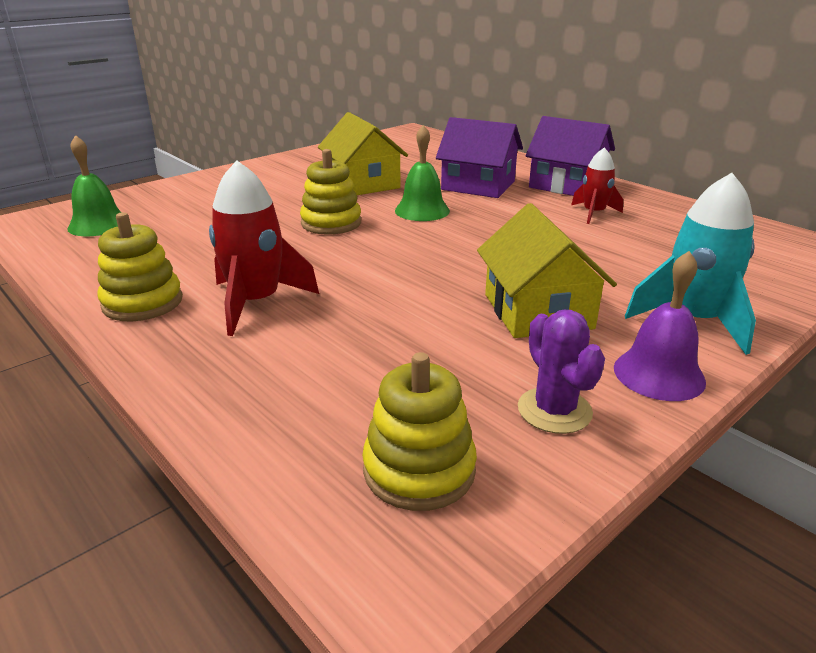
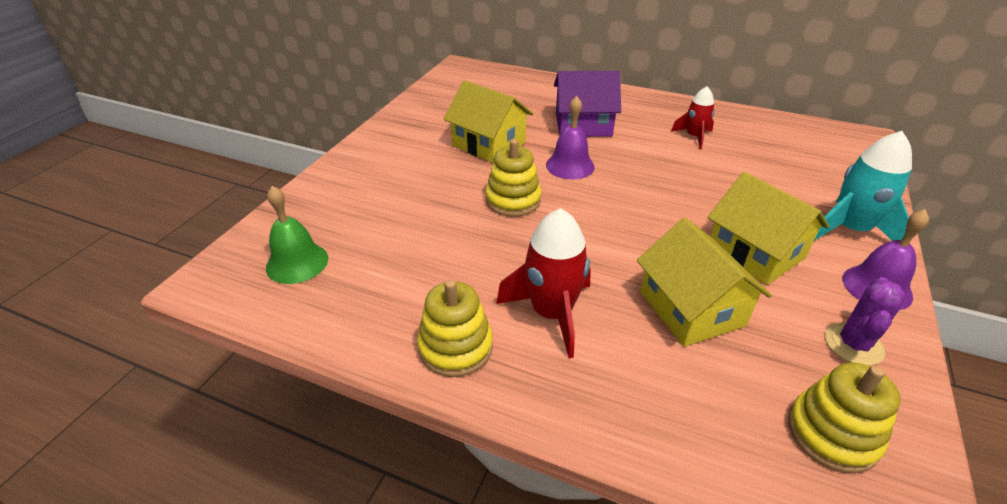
camera: 25 degrees left, 10 degrees up
(400, 334) = (691, 309): none -> yellow house
(422, 210) = (570, 165): green bell -> purple bell
(554, 410) = (853, 344): purple cactus -> purple cactus turned 75 degrees clockwise
(566, 185) = (646, 109): purple house -> none

